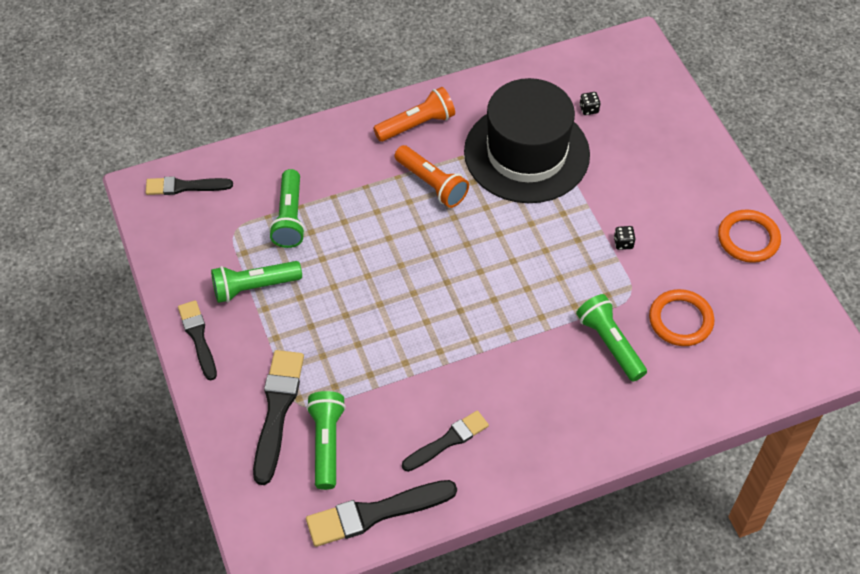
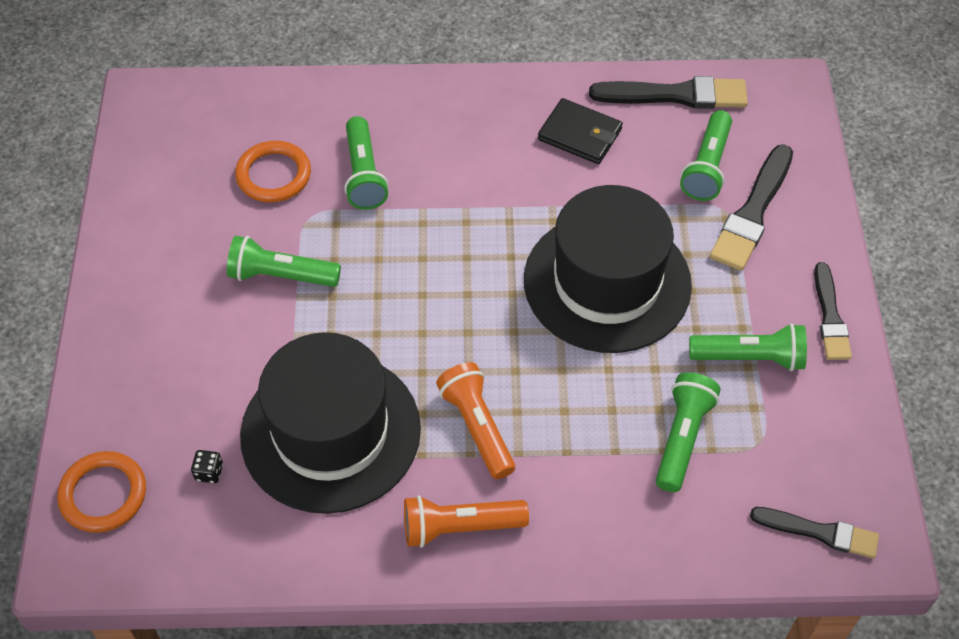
camera: 160 degrees left, 0 degrees up
(378, 312) = (607, 282): none -> black hat
(448, 441) = (580, 134): black brush -> black wallet
(623, 243) = (281, 275): black dice -> green flashlight
(748, 238) = (135, 237): orange ring -> orange ring (103, 494)

